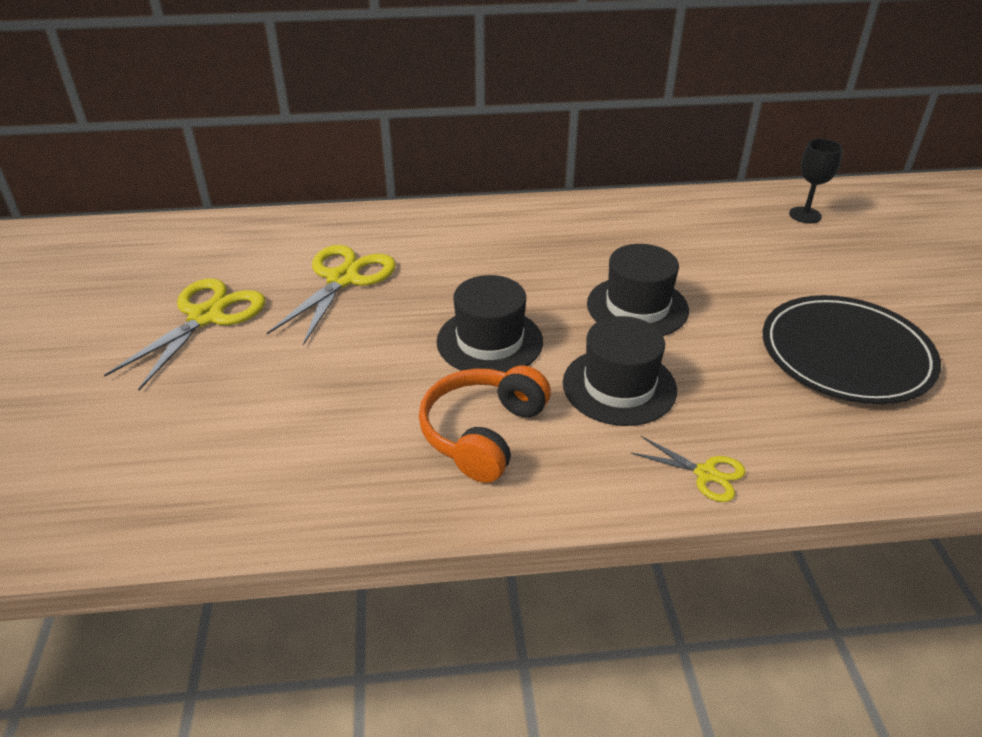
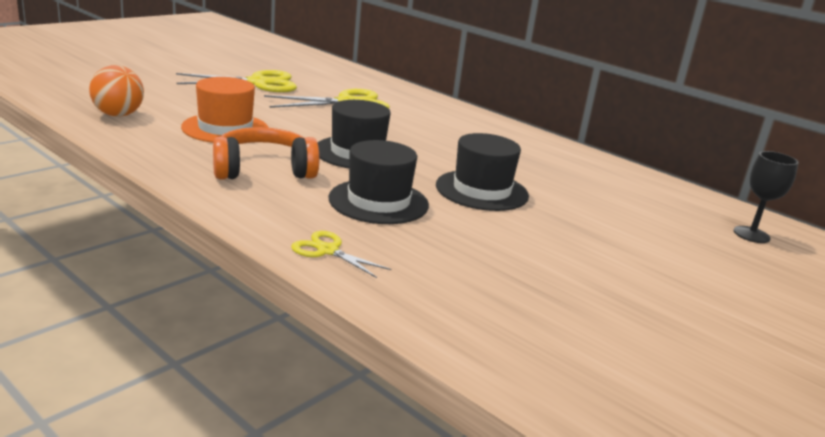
camera: 45 degrees right, 15 degrees down
(200, 492) = (118, 115): none -> orange ball
(335, 411) = (225, 128): none -> orange hat
(705, 474) = (327, 250): yellow scissors -> yellow scissors turned 135 degrees clockwise
(846, 354) = (579, 286): black plate -> none

